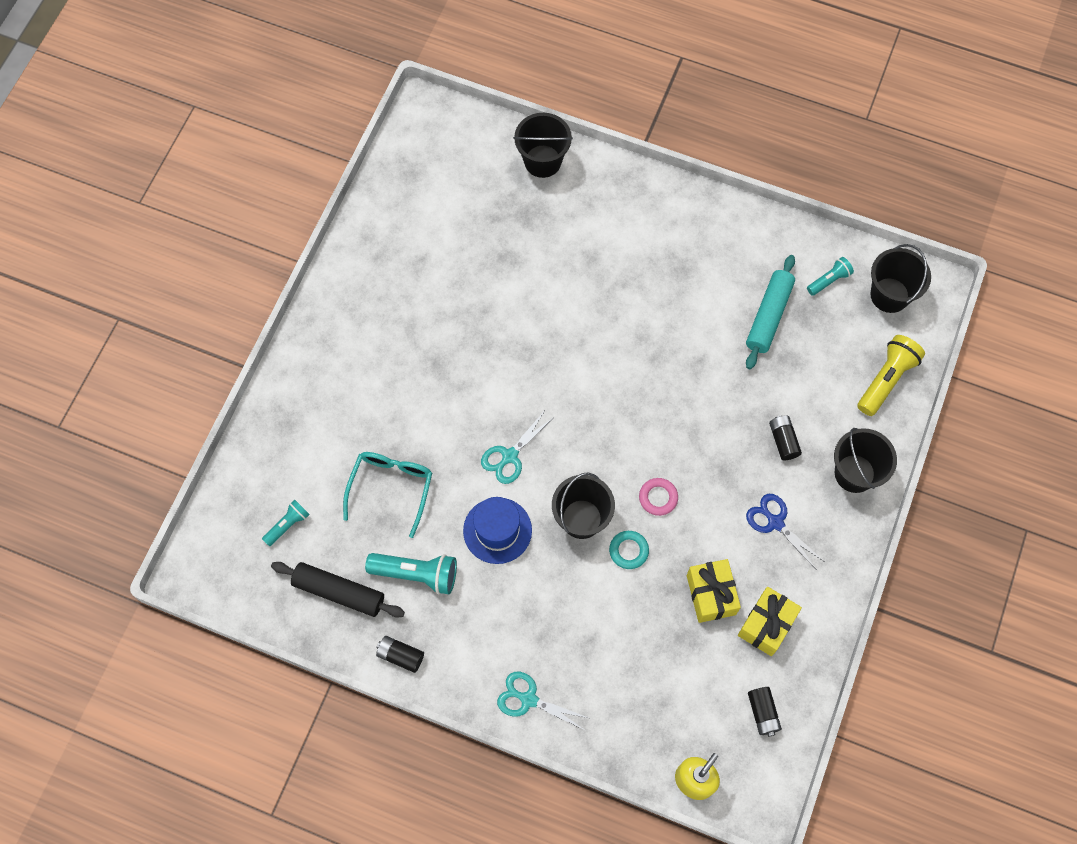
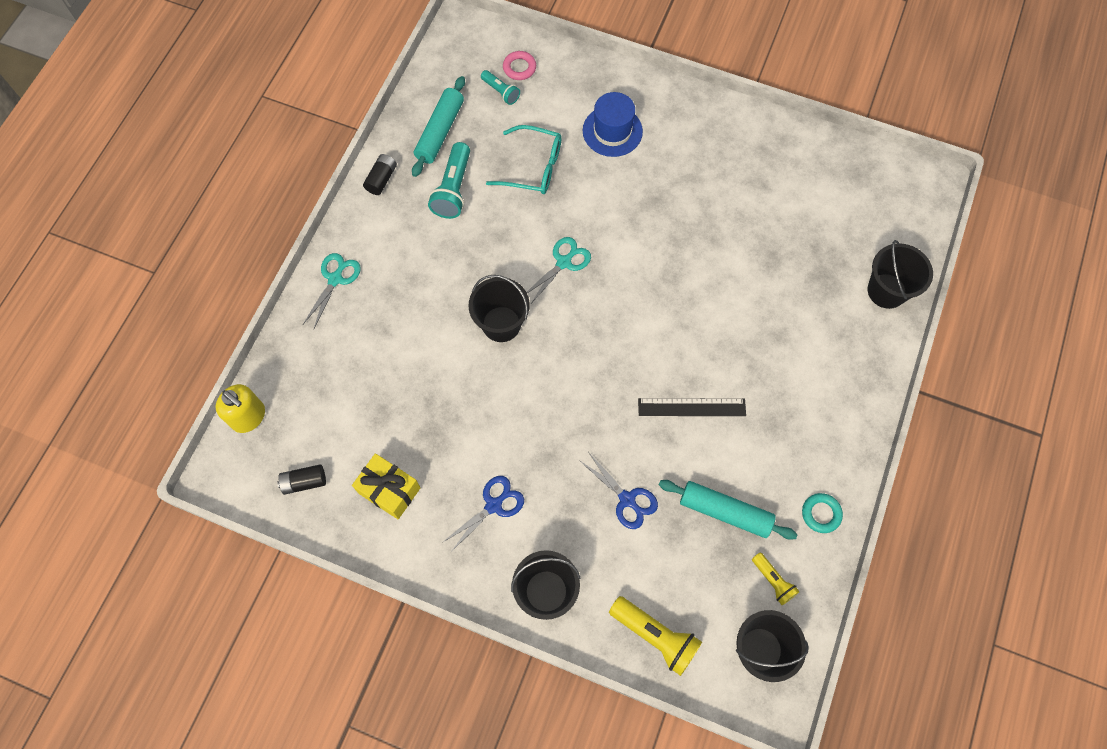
camera: 90 degrees right, 0 degrees up
(339, 592) = (440, 132): black rolling pin -> turquoise rolling pin
(497, 530) = (492, 253): blue hat -> blue hat (612, 131)
(509, 456) = (564, 262): turquoise scissors -> turquoise scissors turned 90 degrees clockwise
(628, 551) = (469, 365): turquoise ring -> turquoise ring (821, 514)
(658, 498) = (521, 393): pink ring -> pink ring (519, 68)
(667, 339) = (691, 407): none -> black ruler
(711, 595) = (422, 439): yellow gift -> none
(762, 400) = (627, 499): none -> blue scissors
(783, 441) = (582, 518): black battery -> none
(829, 280) = (773, 581): turquoise flashlight -> yellow flashlight

